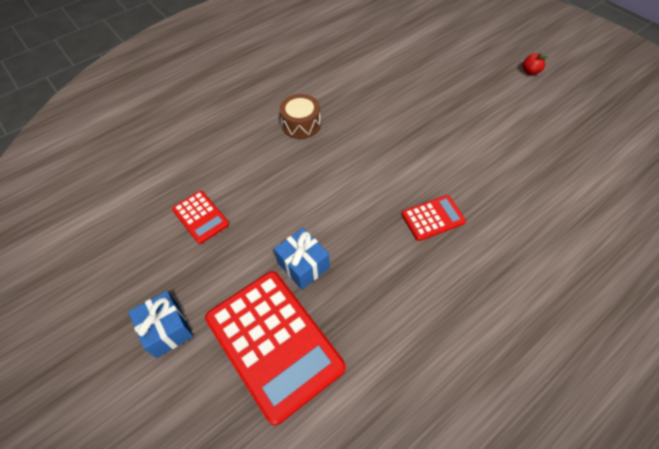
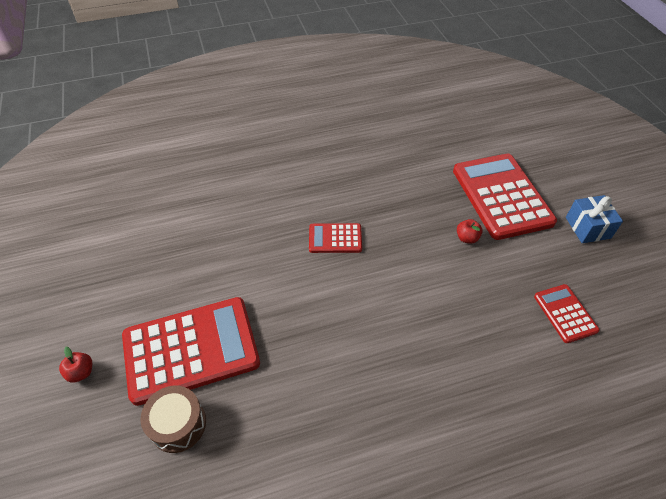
camera: 160 degrees left, 5 degrees down
(301, 124) = (428, 399): brown drum -> brown drum (178, 424)
(303, 265) = (467, 238): blue gift -> red apple
(476, 102) = (191, 350): none -> red calculator

